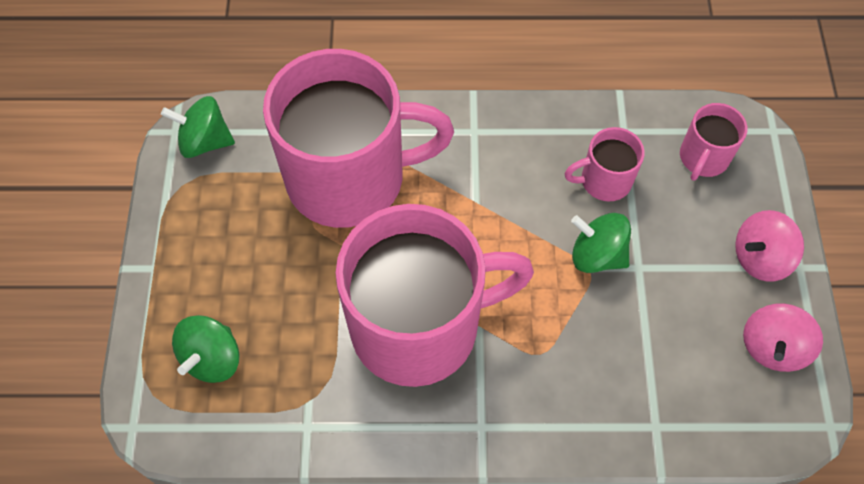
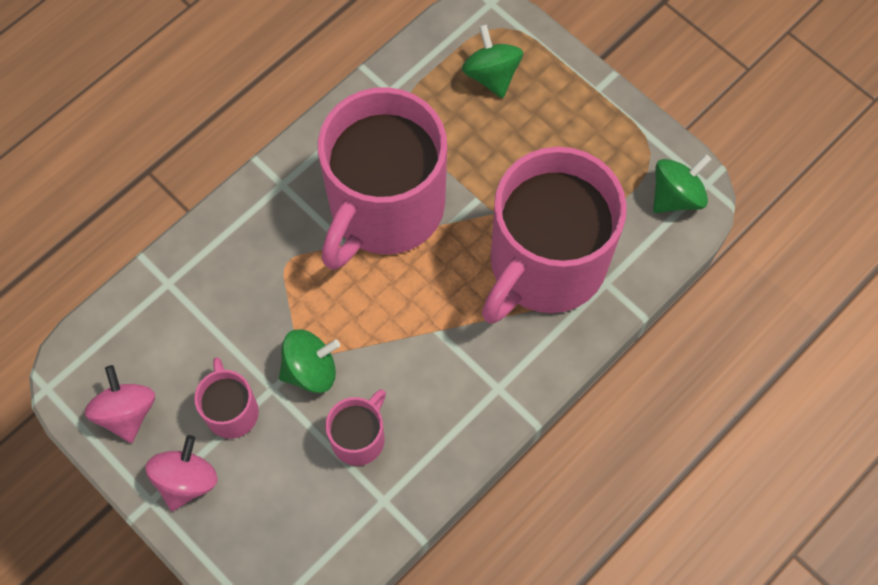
camera: 135 degrees right, 5 degrees up
(703, 158) = (298, 534): pink mug -> pink mug (231, 411)

